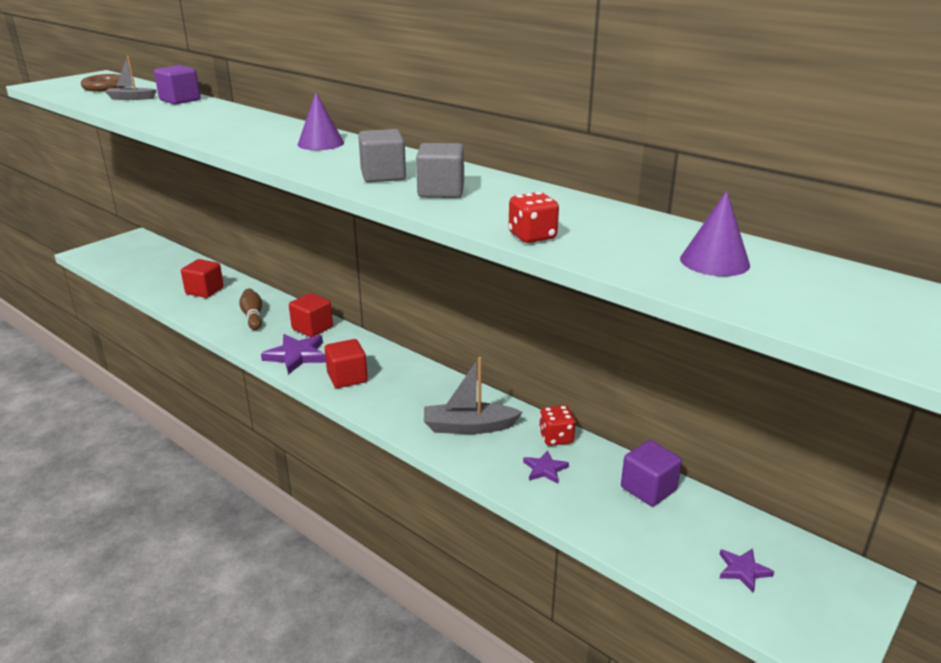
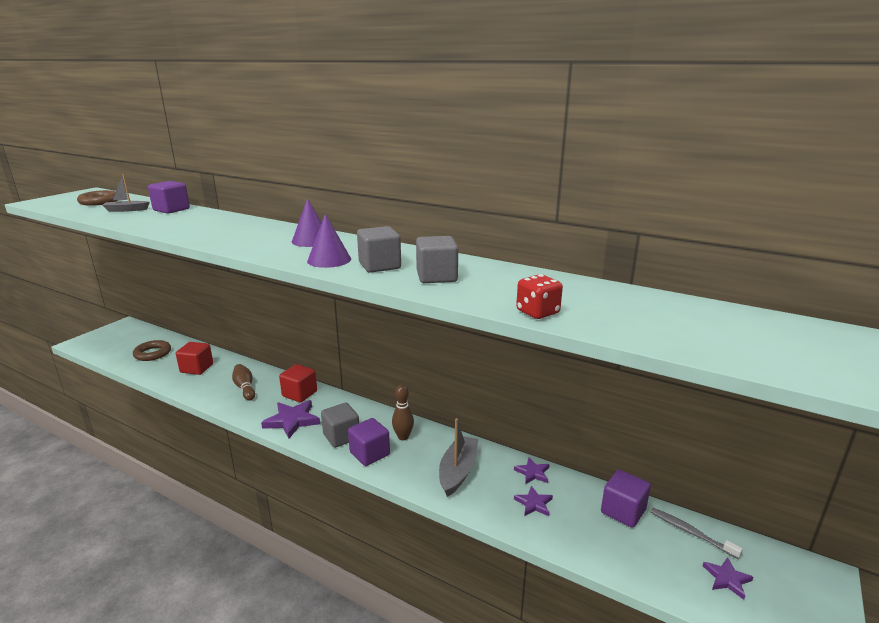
camera: 10 degrees left, 5 degrees down
(160, 271) = (152, 353): none -> brown ring
(347, 377) = (341, 436): red cube -> grey cube
(373, 398) = (369, 454): none -> purple cube
(417, 385) = (403, 437): none -> brown bowling pin
(468, 427) = (458, 471): grey boat -> grey boat turned 120 degrees clockwise
(556, 438) = (532, 473): red dice -> purple star
(714, 261) = (699, 324): purple cone -> purple cone (329, 260)
(721, 520) = (690, 532): none -> grey toothbrush

